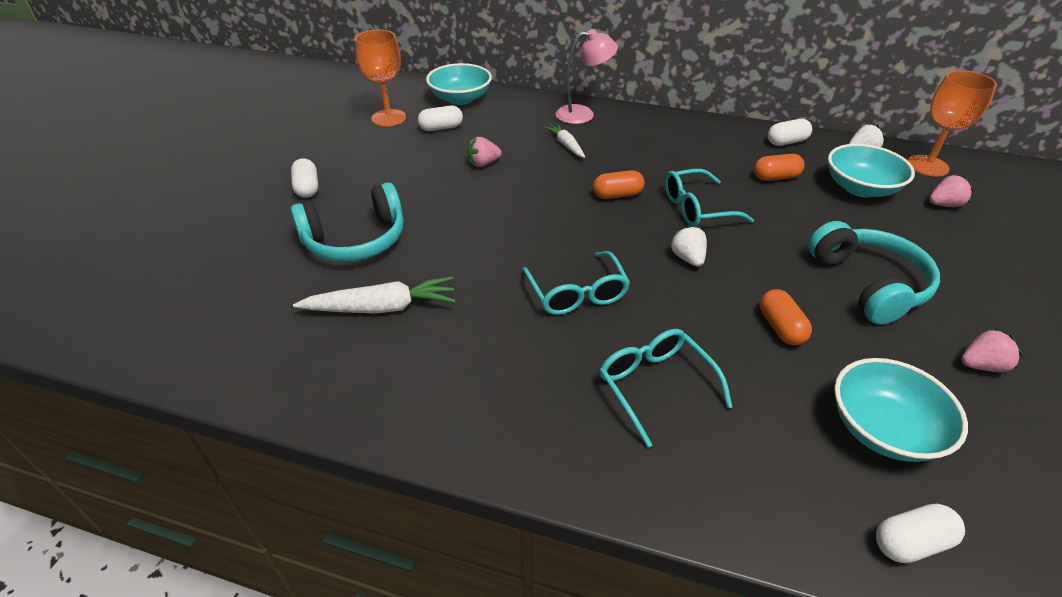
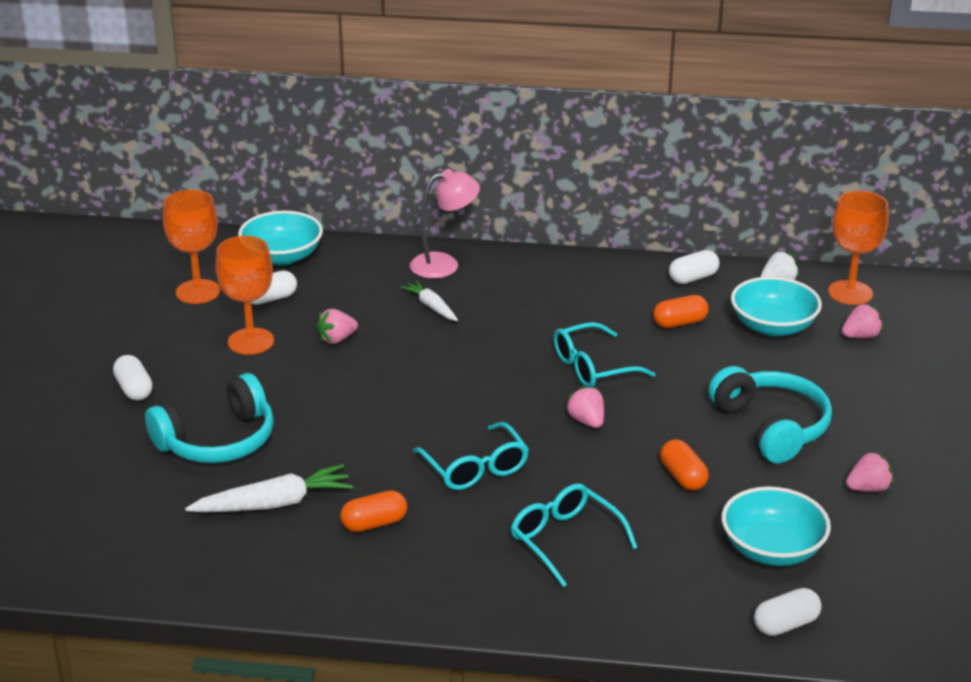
camera: 10 degrees left, 10 degrees down
(414, 159) = (251, 341): none -> orange goblet
(617, 195) = (502, 361): orange capsule -> orange capsule (374, 524)
(687, 258) = (586, 421): white strawberry -> pink strawberry

